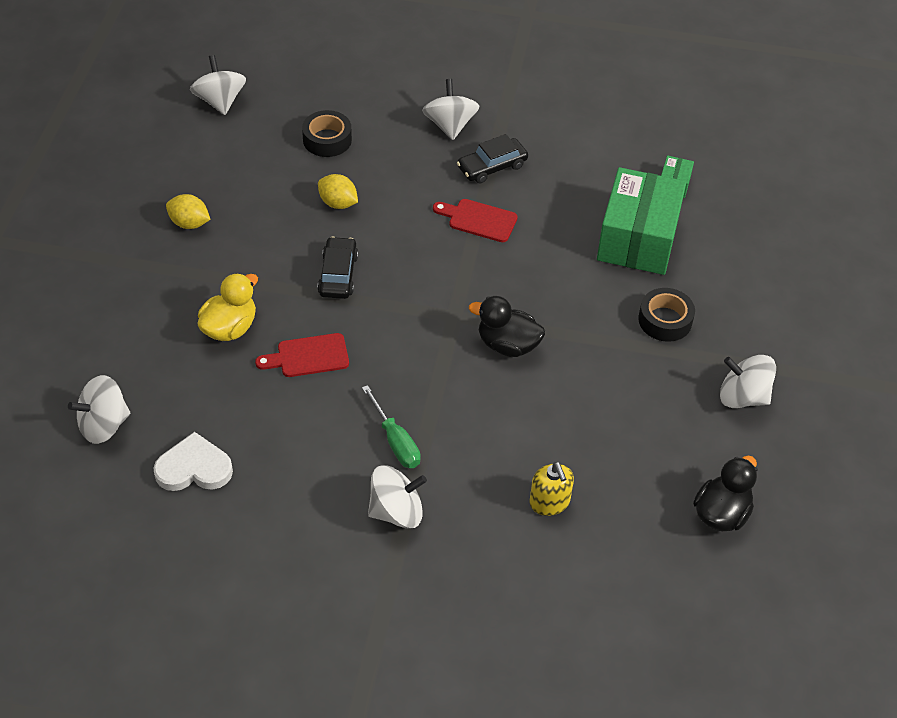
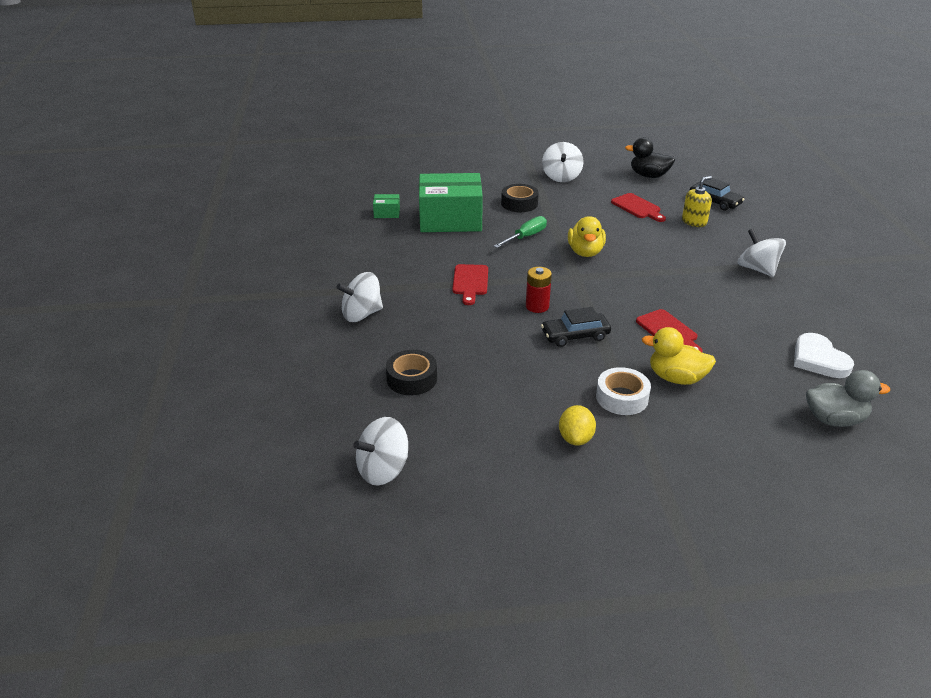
camera: 105 degrees left, 15 degrees down
(104, 425) = (834, 419): white spinning top -> grey duck
(224, 274) = (622, 398): none -> white tape
(338, 203) = (493, 354): yellow lemon -> none
(395, 441) = (705, 279): green screwdriver -> green screwdriver (526, 237)
(406, 261) = (537, 306): none -> red battery
(492, 167) = (405, 286): black car -> black car (714, 202)
(507, 345) = (585, 252): black duck -> yellow duck
(614, 452) = (637, 207): none -> red cutting board

